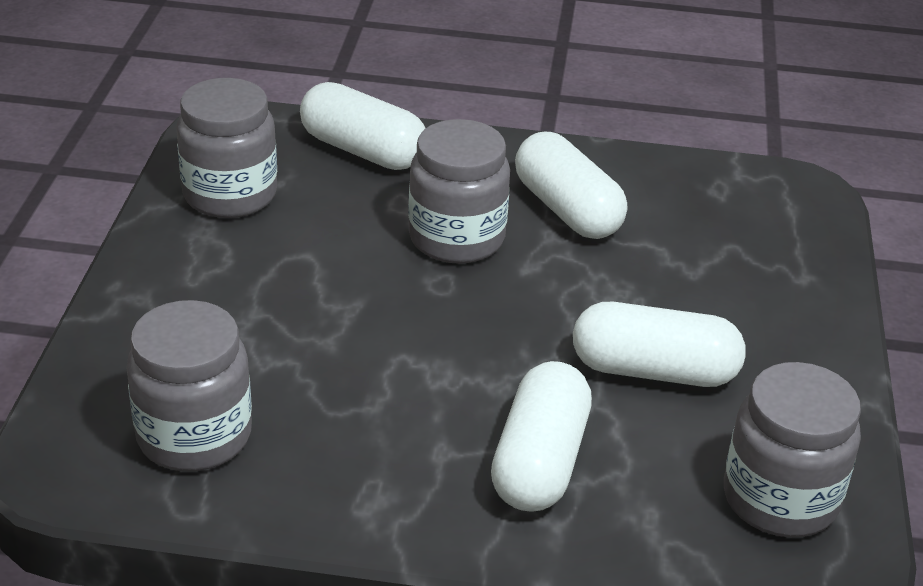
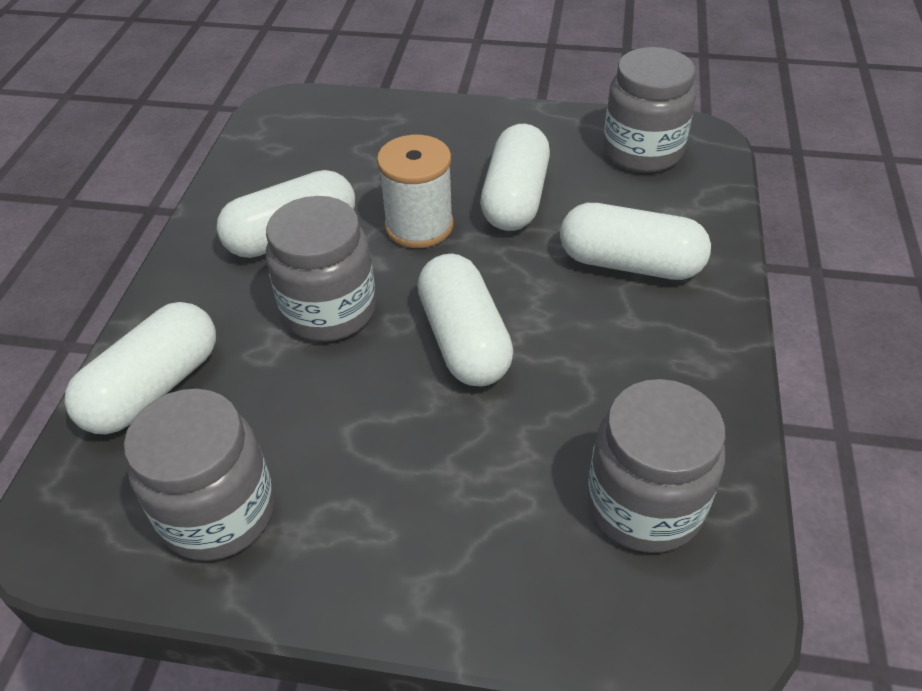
camera: 85 degrees left, 10 degrees up
(414, 325) = (464, 340): none -> white capsule
(593, 295) = (419, 226): none -> white spool

